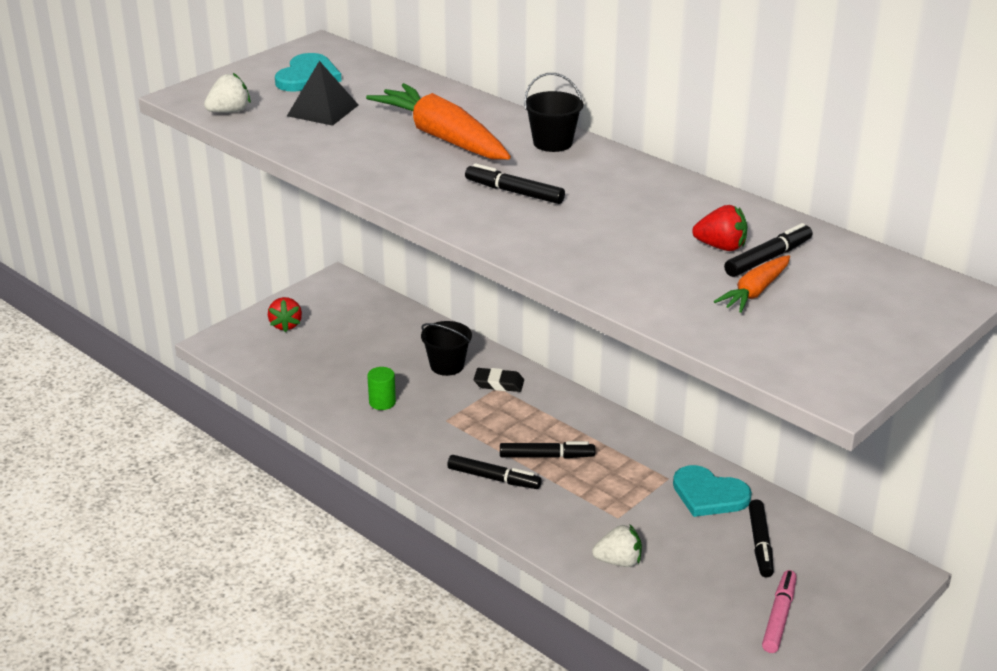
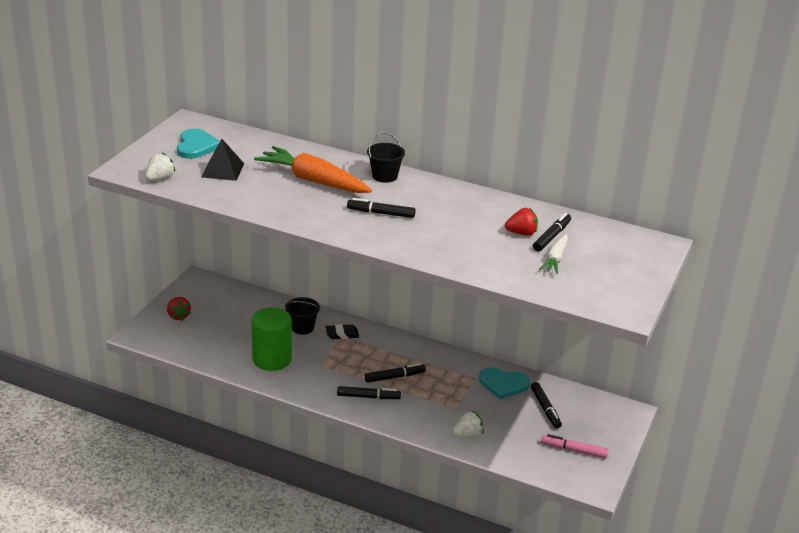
camera: 20 degrees left, 0 degrees up
(382, 402) = (272, 359): green cylinder -> green cylinder, size x2.14
(754, 292) = (555, 259): orange carrot -> white carrot
(779, 617) = (574, 450): pink marker -> pink marker turned 75 degrees counterclockwise

